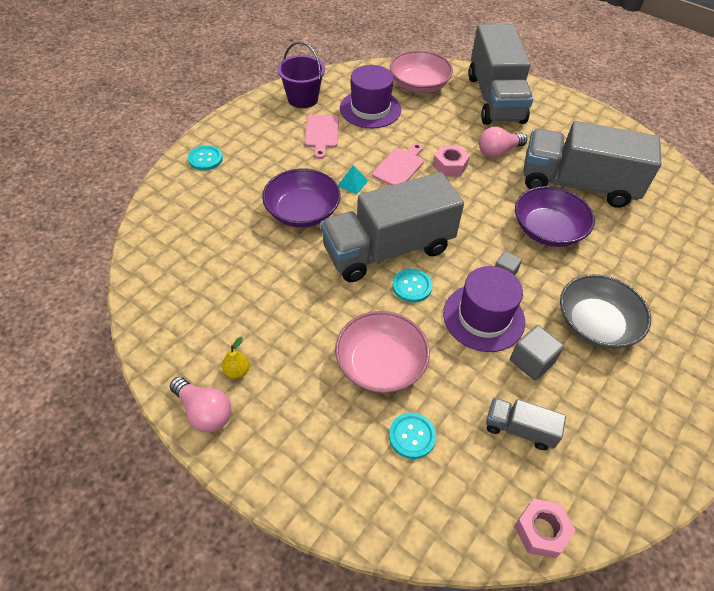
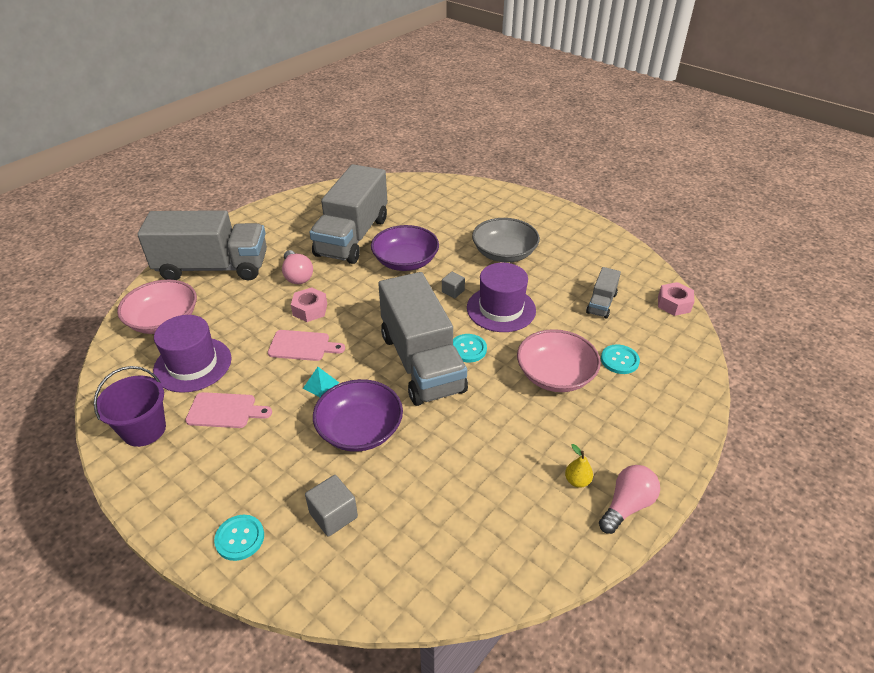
camera: 85 degrees left, 10 degrees down
(400, 166) = (302, 346): pink cutting board -> pink cutting board turned 150 degrees clockwise
(531, 361) = (541, 289): grey cube -> grey cube (333, 515)

